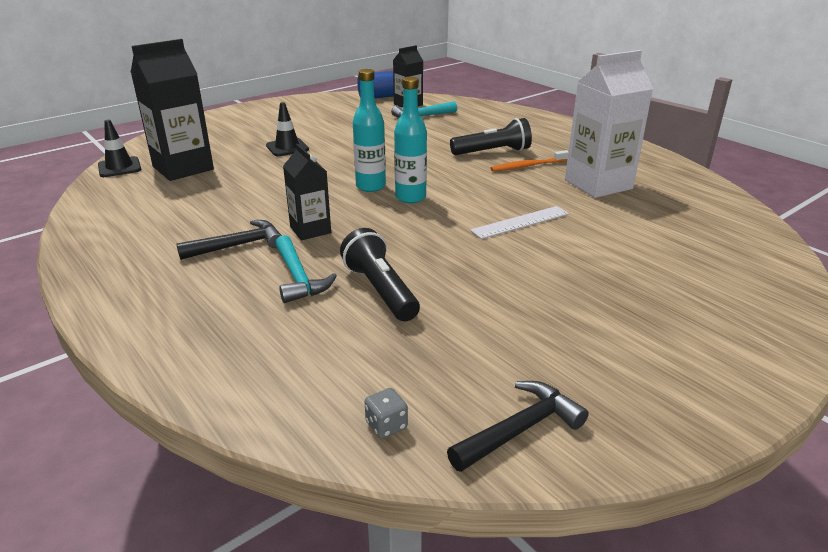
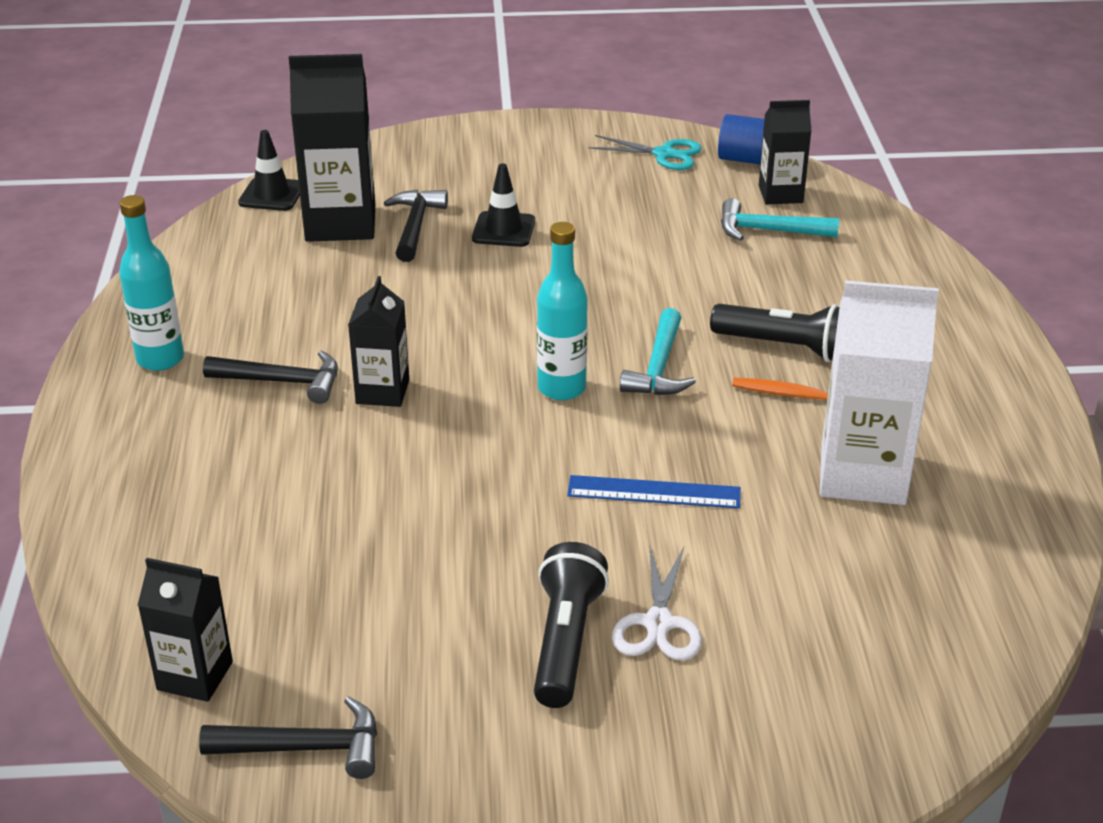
camera: 35 degrees right, 5 degrees up
(232, 158) = (415, 226): none -> black hammer
(298, 278) = (297, 458): turquoise hammer -> turquoise hammer (658, 368)
(332, 104) = (664, 154): none -> turquoise scissors
(370, 186) = (532, 347): turquoise bottle -> turquoise bottle (160, 359)
(380, 290) = (363, 516): black flashlight -> black flashlight (566, 641)
(386, 425) = (195, 676): grey dice -> black carton
(520, 222) = (654, 492): white ruler -> blue ruler
(609, 274) = (658, 623): none -> white scissors

